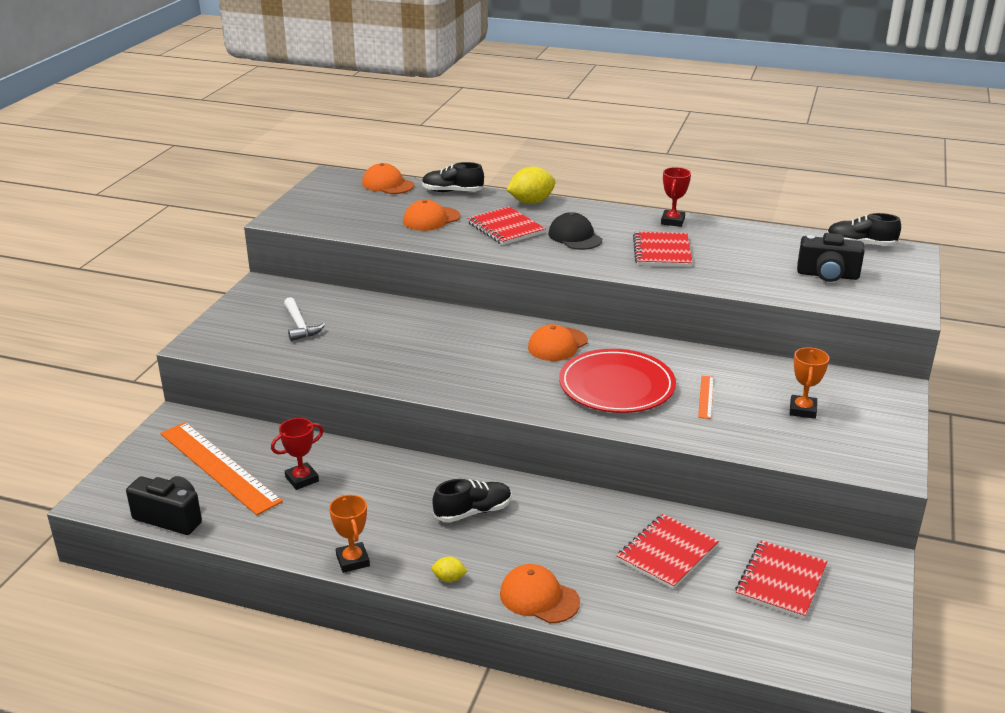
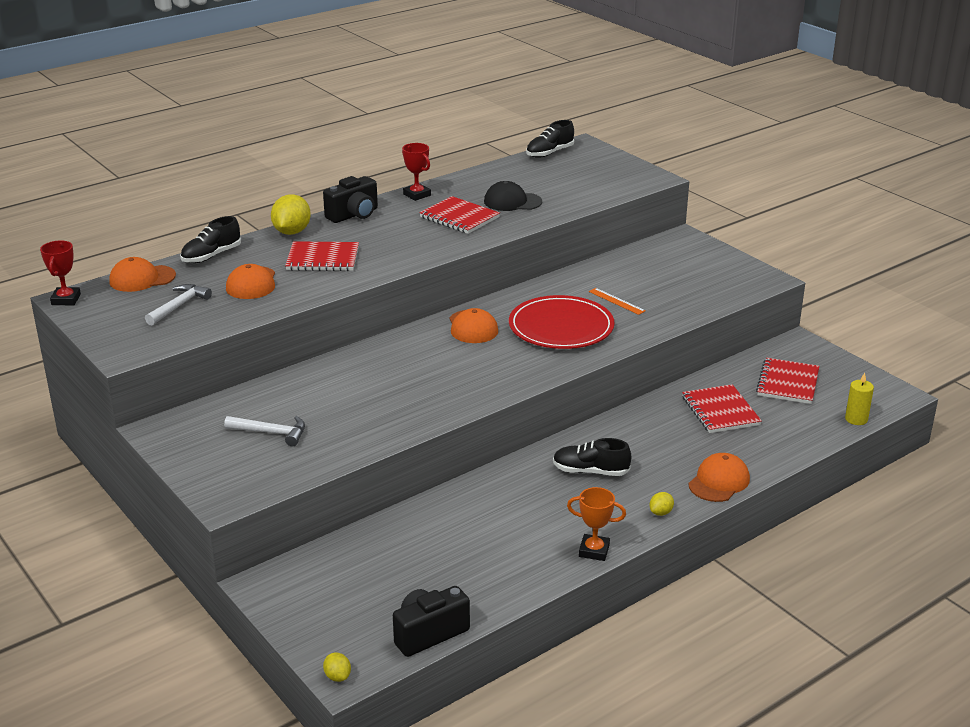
camera: 55 degrees left, 0 degrees up
(90, 497) = (337, 676): none -> yellow lemon
(219, 466) = (378, 580): orange ruler -> none
(302, 479) = (452, 540): red trophy -> red trophy (66, 299)
(365, 210) = (179, 306): none -> white hammer
(473, 512) = (590, 471): black shoe -> black shoe turned 90 degrees counterclockwise
(539, 598) = (719, 481): orange cap -> orange cap turned 150 degrees clockwise
(575, 237) = (384, 238): black cap -> black cap (512, 202)
(773, 659) = (856, 419): none -> yellow candle
(781, 581) = (788, 383): red notebook -> red notebook turned 45 degrees clockwise
(802, 410) = (672, 276): orange trophy -> none
(827, 275) = (576, 180): black camera -> black camera (354, 215)

